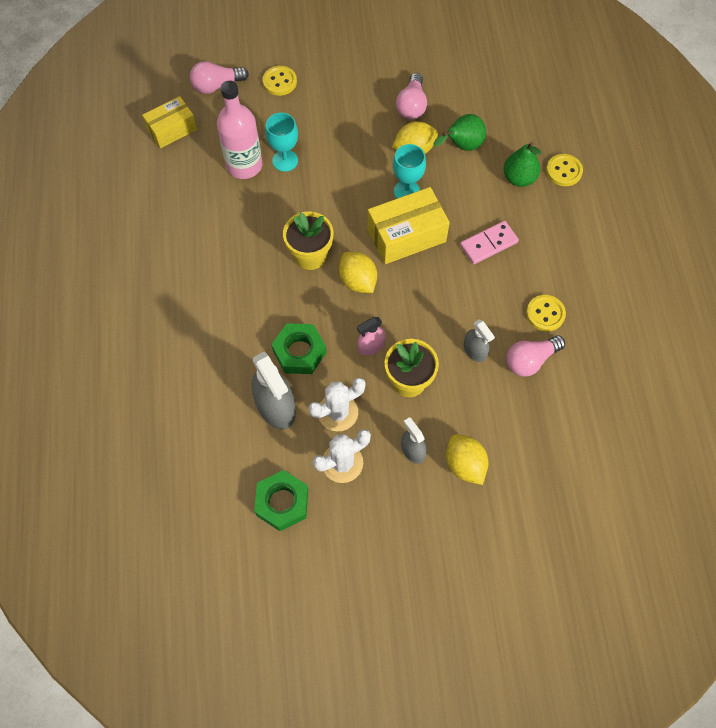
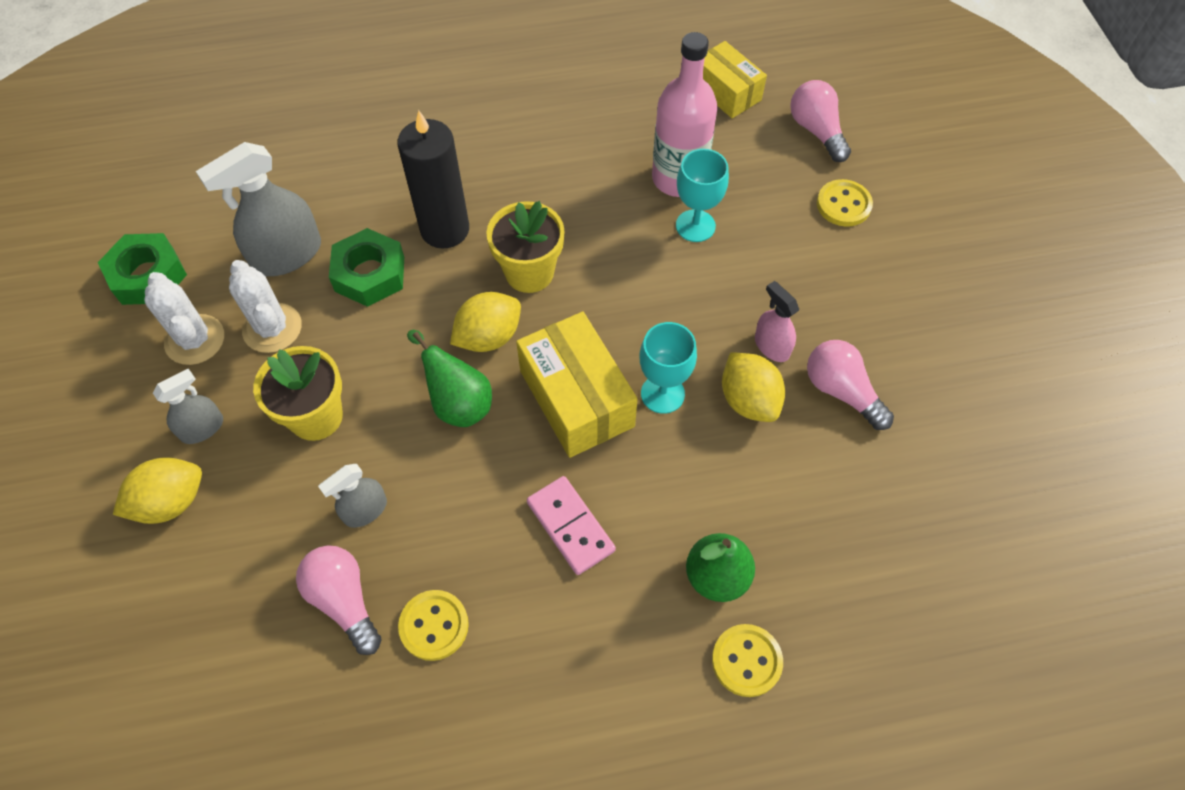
camera: 85 degrees right, 5 degrees down
(267, 305) = (445, 229): none -> black candle
(371, 346) = (377, 362): pink spray bottle -> pink spray bottle (771, 346)
(412, 105) = (841, 391): pink light bulb -> pink light bulb turned 45 degrees clockwise
(462, 146) = (771, 475): green pear -> green pear (458, 403)

